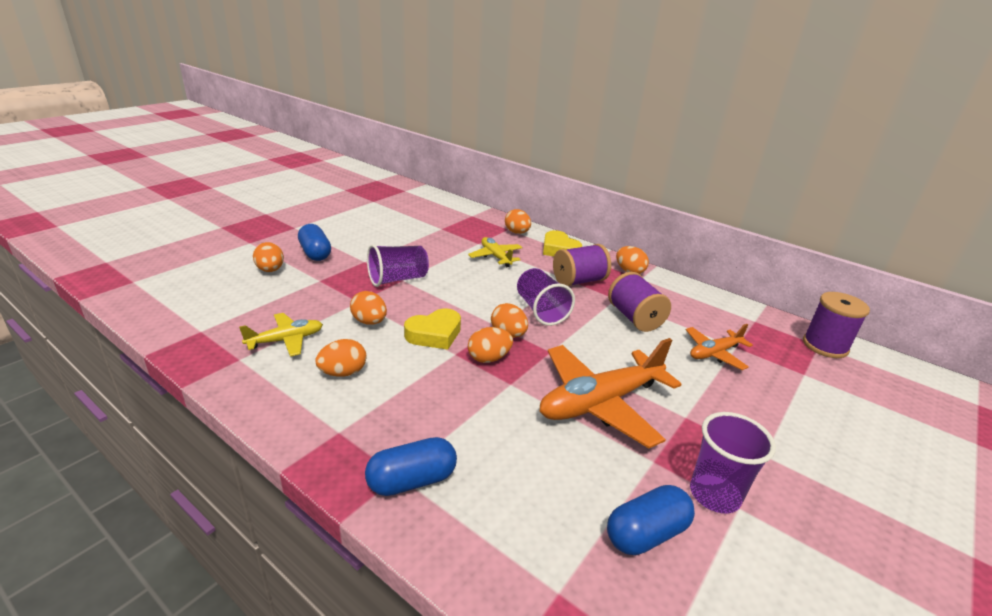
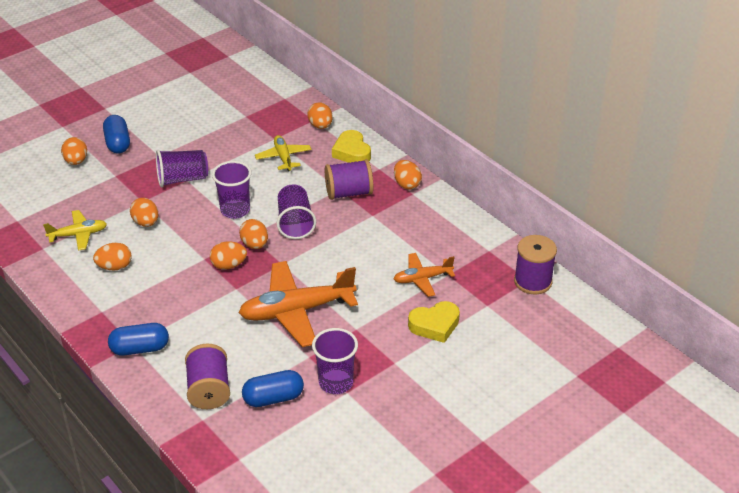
camera: 15 degrees right, 10 degrees up
(434, 334) = (194, 239): yellow heart -> yellow heart (435, 325)
(469, 303) = (235, 210): none -> purple cup
(634, 318) = (375, 238): purple spool -> purple spool (209, 390)

